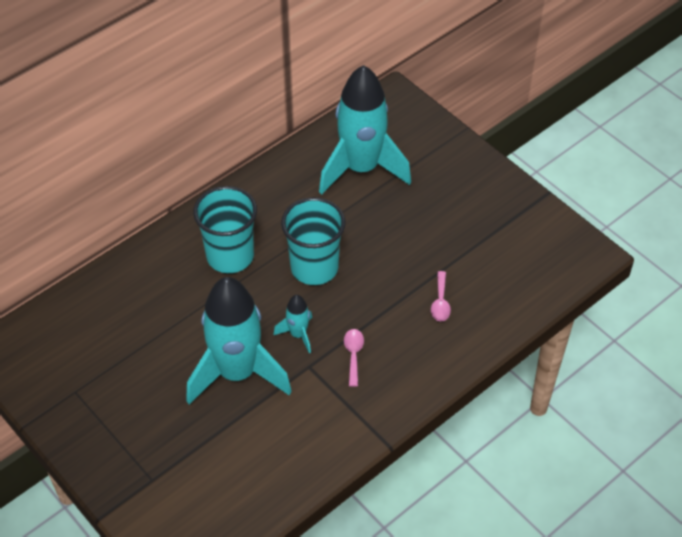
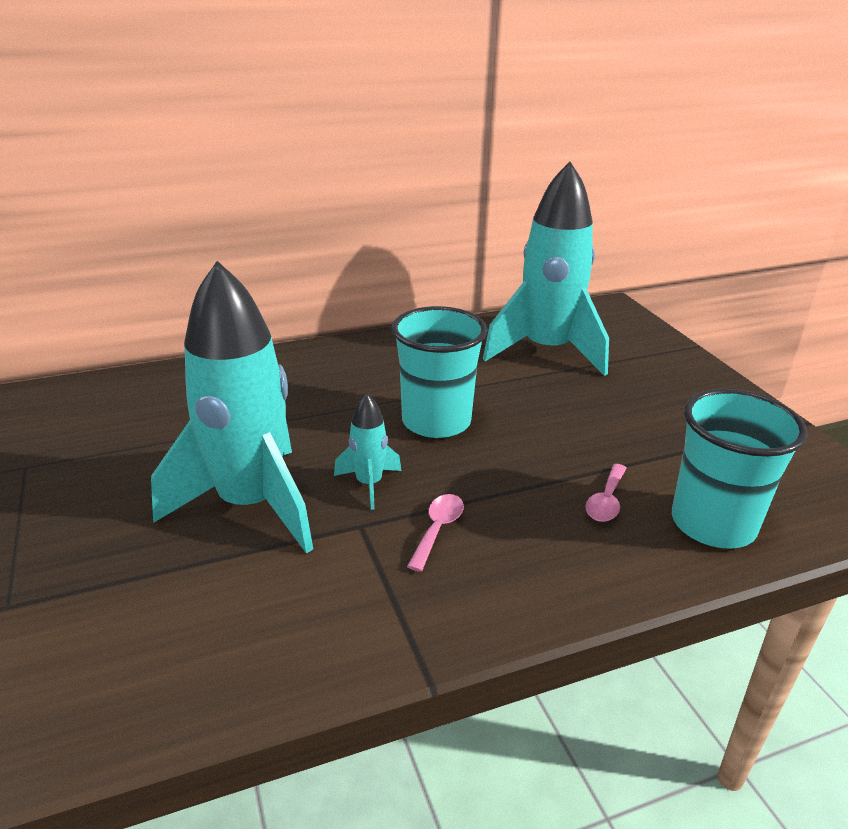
camera: 20 degrees right, 20 degrees down
(230, 256) = (335, 387): turquoise cup -> turquoise cup (713, 524)

